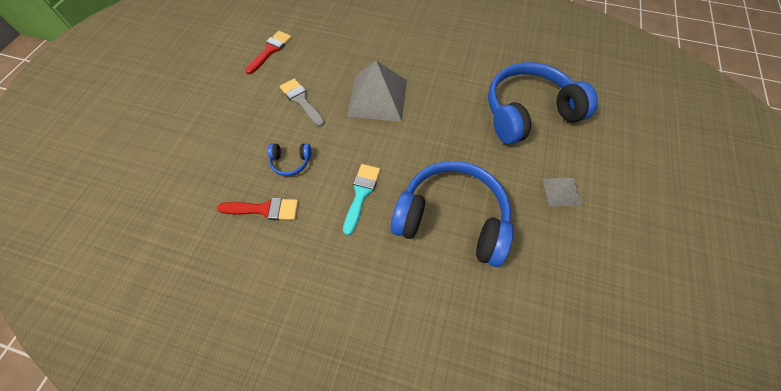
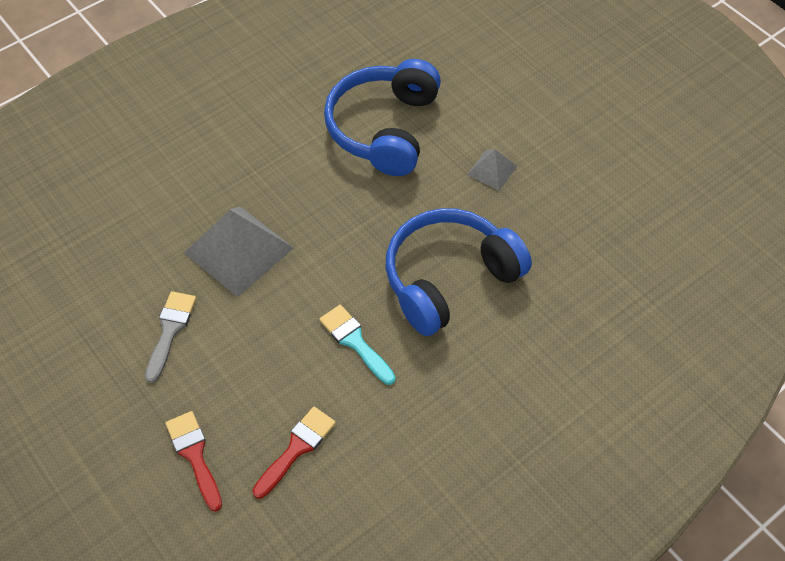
camera: 55 degrees left, 5 degrees down
(270, 51) = (47, 323): red brush -> red brush (195, 455)
(291, 162) = (253, 389): blue headphones -> none
(301, 101) = (170, 331): grey brush -> grey brush turned 105 degrees clockwise

